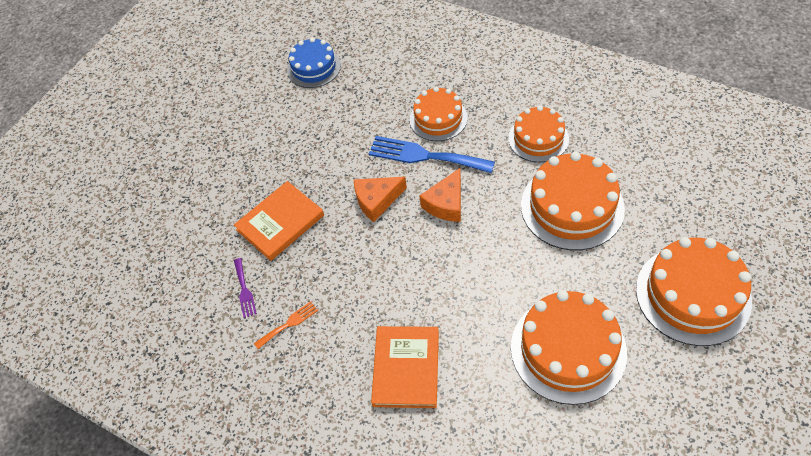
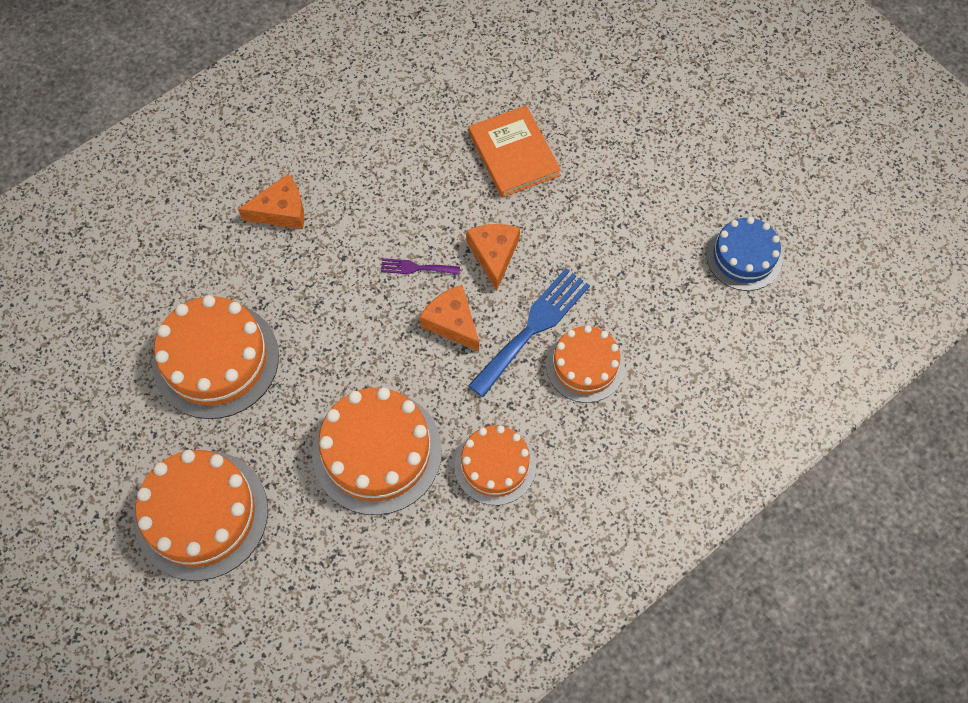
camera: 105 degrees right, 10 degrees up
(244, 290) = (446, 101): purple fork -> purple fork (416, 268)
(289, 324) = (385, 128): orange fork -> none
(406, 368) = (281, 211): orange book -> orange cheese

